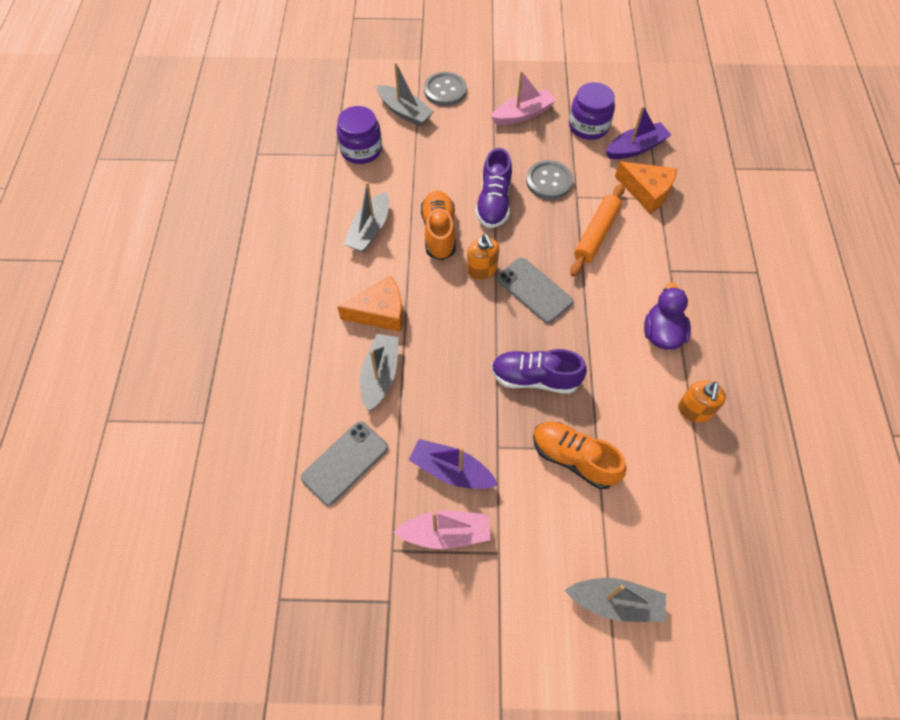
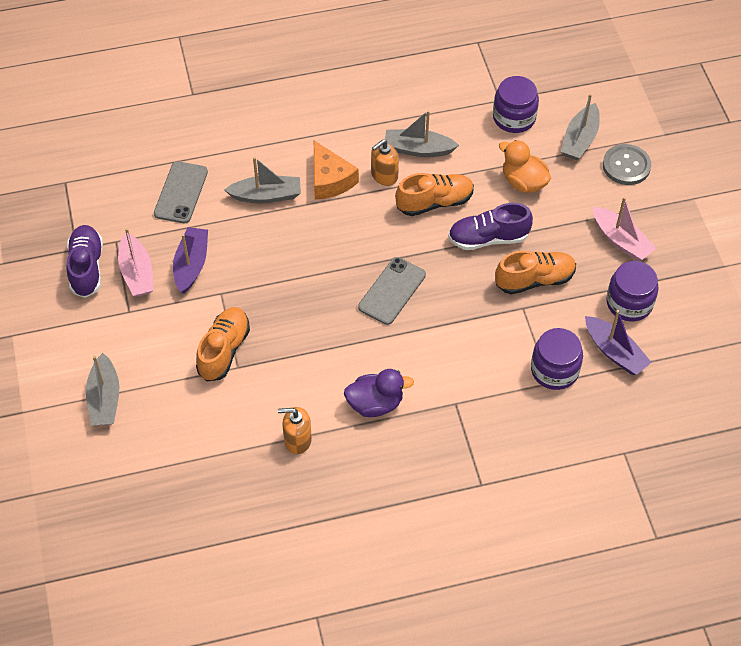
camera: 75 degrees right, 5 degrees down
(345, 463) = (181, 192): grey phone -> grey phone turned 75 degrees clockwise
(438, 162) = (523, 182): none -> orange duck
(482, 269) = (402, 245): orange soap dispenser -> orange soap dispenser (384, 175)
(535, 378) = (296, 308): purple shoe -> purple shoe (87, 268)
(549, 181) = (534, 280): grey button -> orange shoe
(596, 234) = (479, 332): orange rolling pin -> none
(647, 192) = (554, 370): orange cheese -> purple jar

